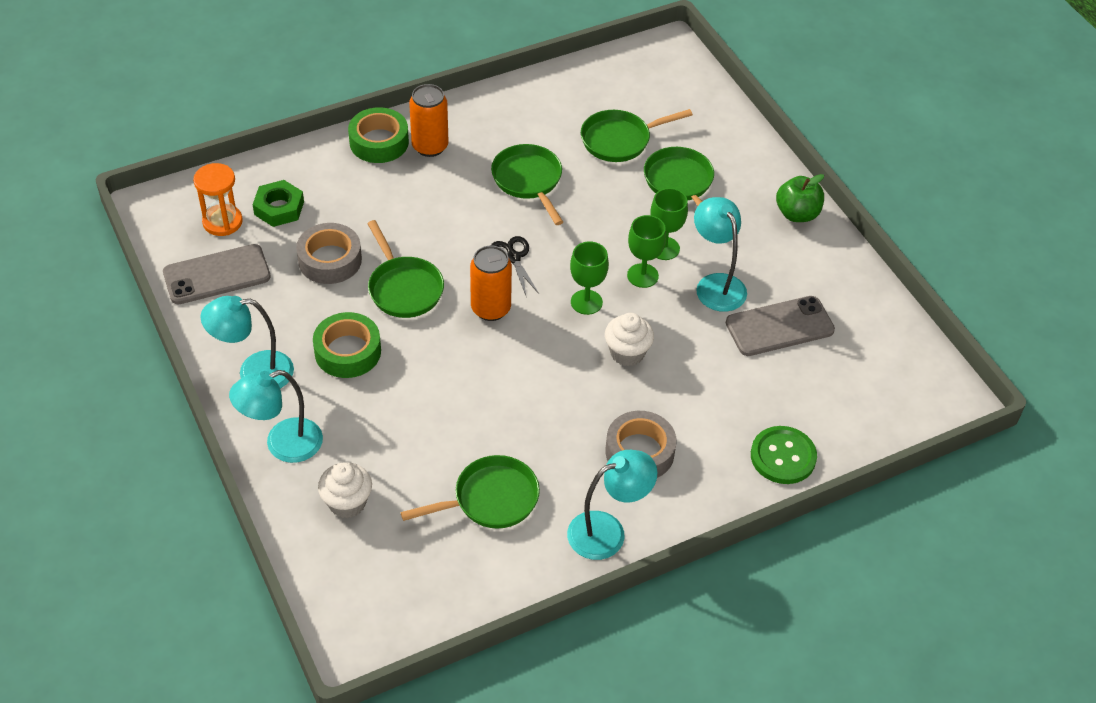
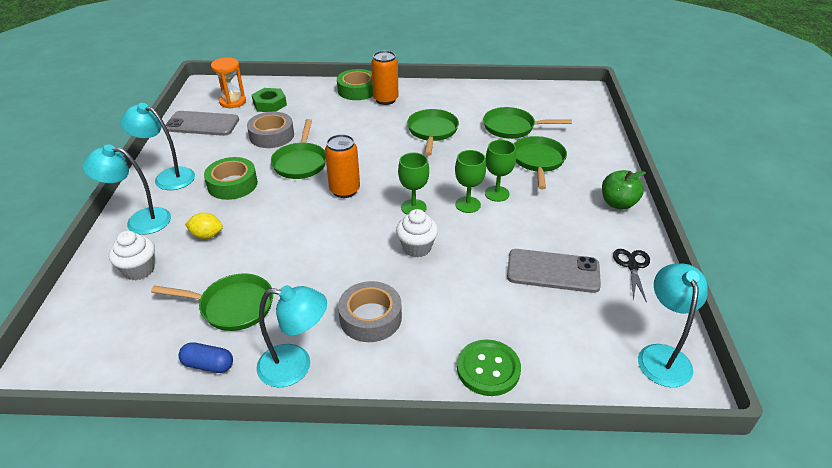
camera: 30 degrees right, 10 degrees down
(383, 431) = (207, 235): none -> yellow lemon
(513, 257) = (386, 167): black scissors -> black scissors (632, 266)
(522, 567) = (208, 365): none -> blue capsule
(716, 284) = (520, 227): turquoise lamp -> turquoise lamp (662, 355)

